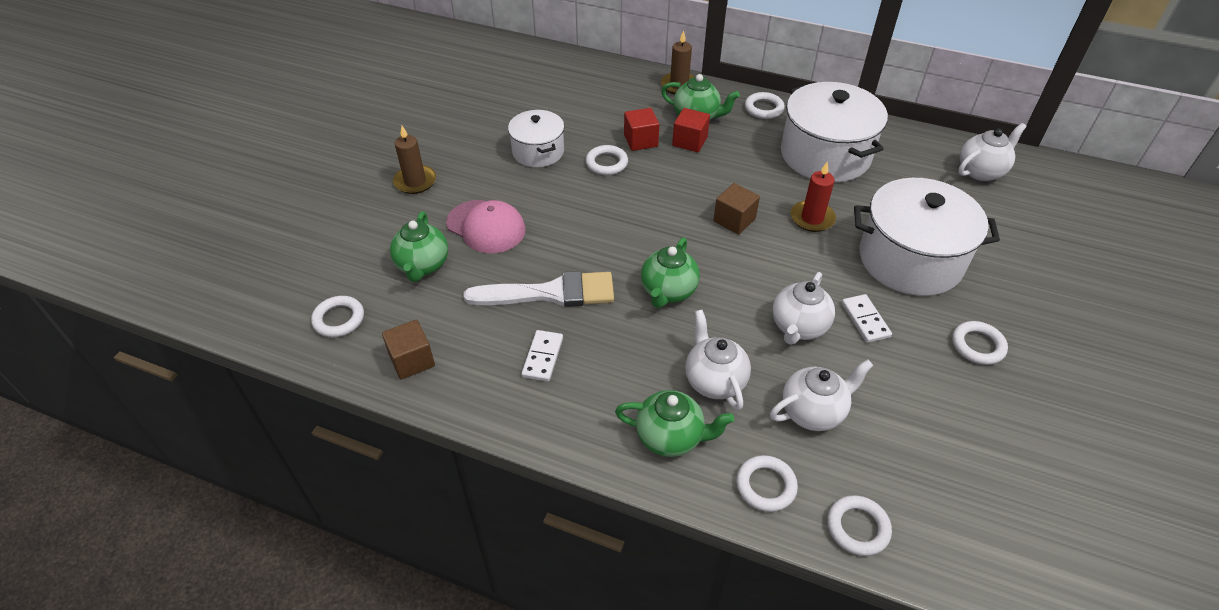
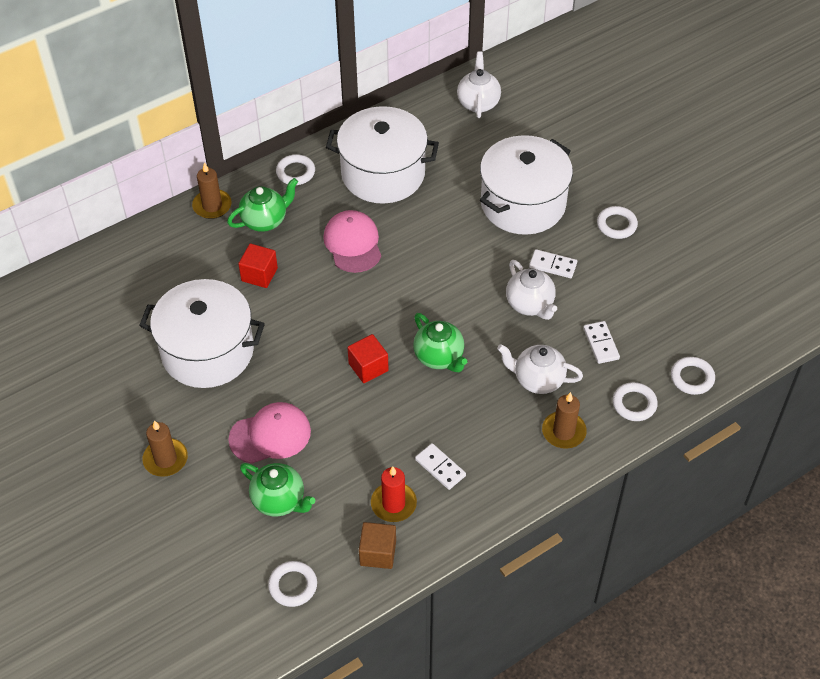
camera: 55 degrees left, 5 degrees up
(538, 152) = (207, 351): white pot -> white pot, size x1.72
(550, 293) = (381, 430): white brush -> none
(606, 163) = (266, 313): white ring -> none
(670, 437) = (563, 432): green teapot -> brown candle
(689, 141) = (290, 244): red cube -> red cube (368, 367)
(731, 175) = (353, 243): none -> pink cap
(734, 220) = (402, 273): brown cube -> none
(812, 218) = (440, 228): red candle -> red candle (393, 504)
(813, 412) = (601, 344): white teapot -> white domino

